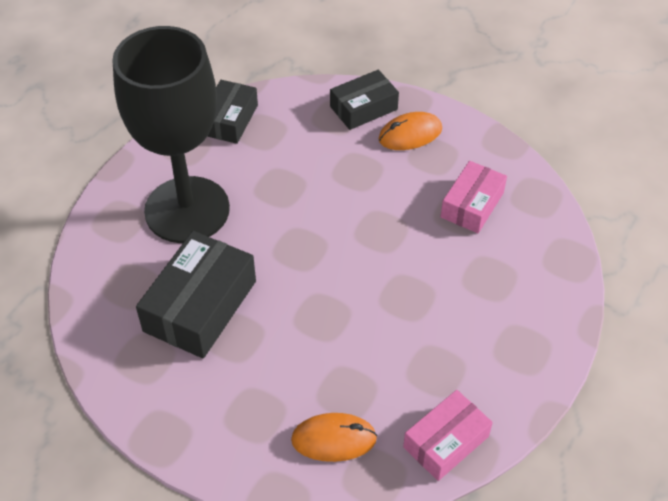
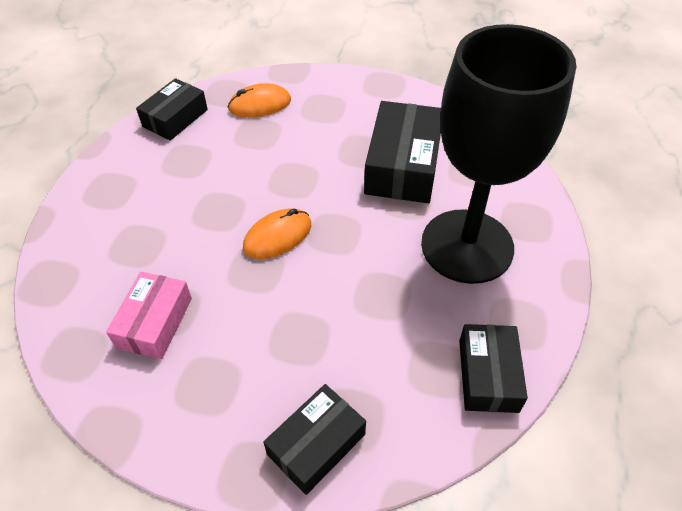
camera: 165 degrees right, 0 degrees up
(410, 134) = (242, 412): orange mouse -> orange mouse (277, 236)
(446, 442) = (175, 118): pink box -> black box

